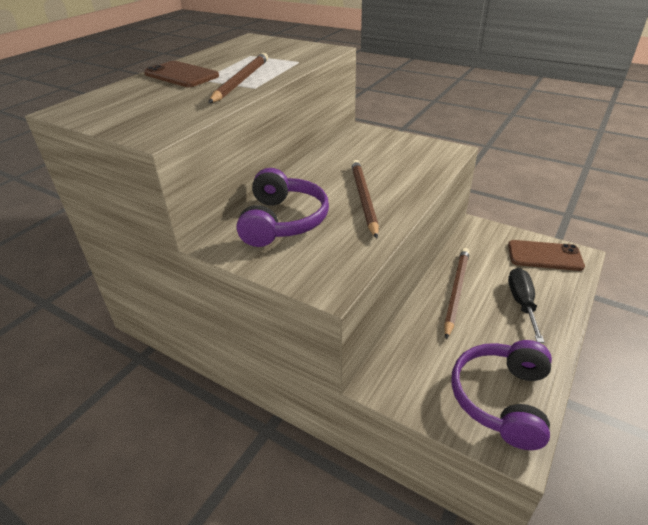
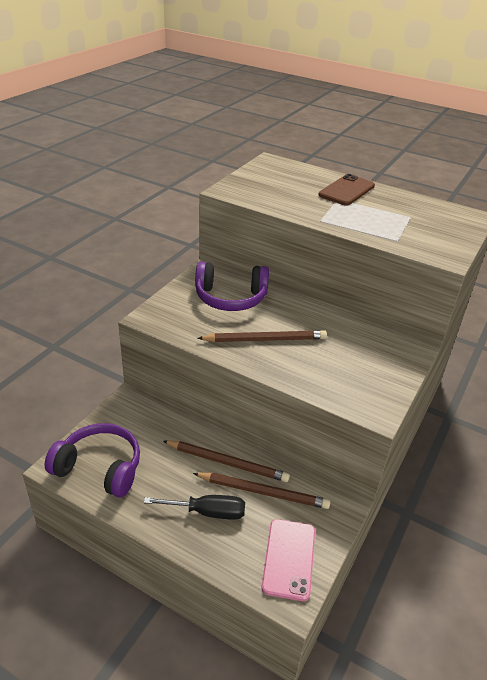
camera: 85 degrees right, 0 degrees up
(241, 81) = (335, 214): brown pencil -> brown pencil (263, 492)
(544, 256) = (289, 559): brown phone -> pink phone

